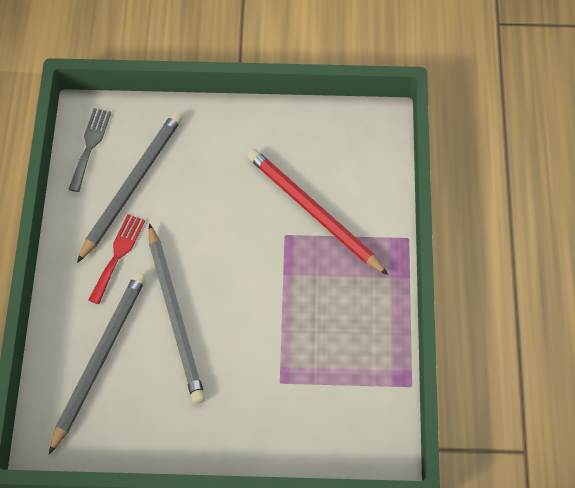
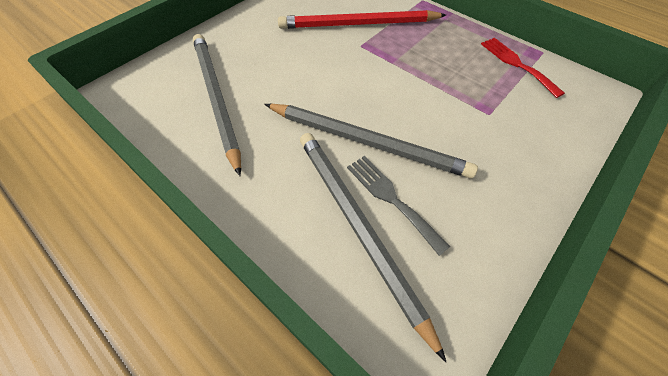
camera: 50 degrees left, 5 degrees down
(90, 146) = (147, 102): grey fork -> grey fork (391, 198)
(118, 255) = (266, 145): red fork -> red fork (517, 64)

